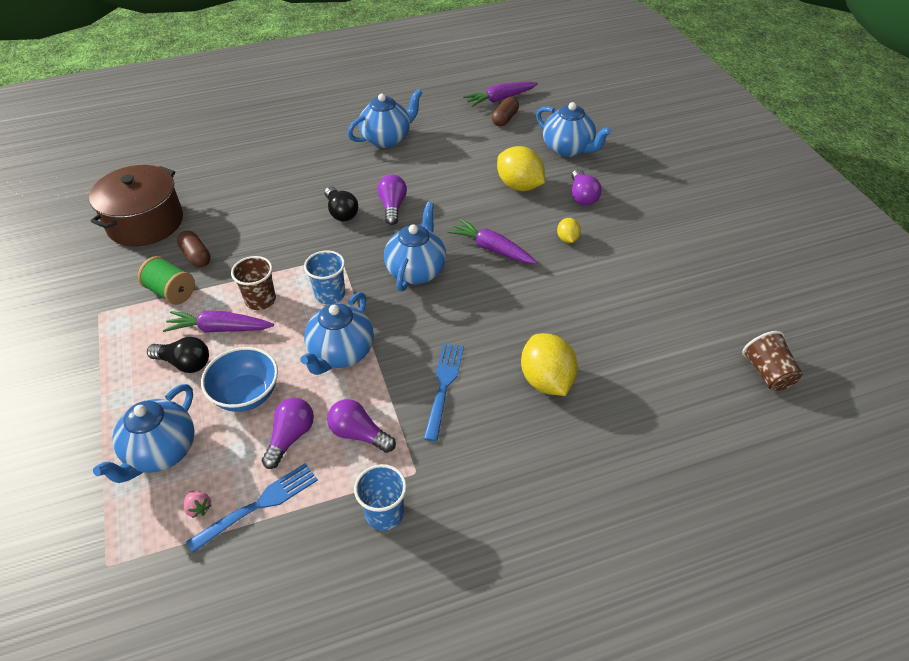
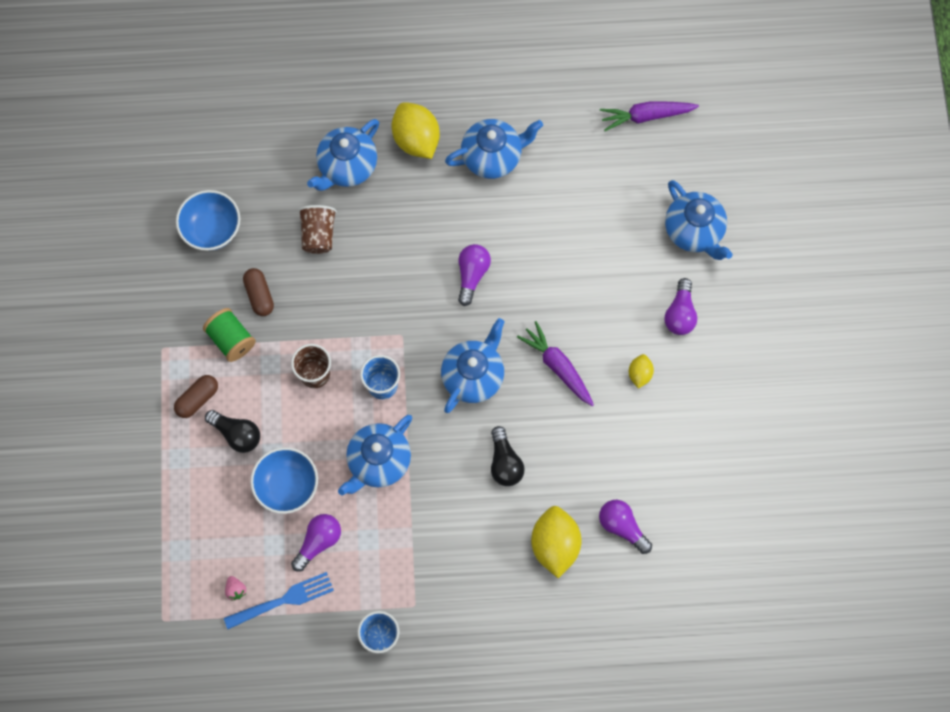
camera: 15 degrees right, 25 degrees up
(145, 222) = (212, 229): brown pot -> blue bowl
(161, 452) = (209, 527): blue teapot -> blue teapot (347, 167)
(220, 329) = (272, 400): purple carrot -> none
(341, 212) = (416, 269): black light bulb -> black light bulb (505, 462)
(359, 434) = (376, 555): purple light bulb -> purple light bulb (622, 527)
(444, 387) = (461, 526): blue fork -> none
(505, 119) = (639, 156): brown capsule -> brown capsule (197, 399)
(519, 186) = (617, 279): yellow lemon -> yellow lemon (416, 140)
(767, 373) = (757, 593): brown cup -> brown cup (318, 235)

